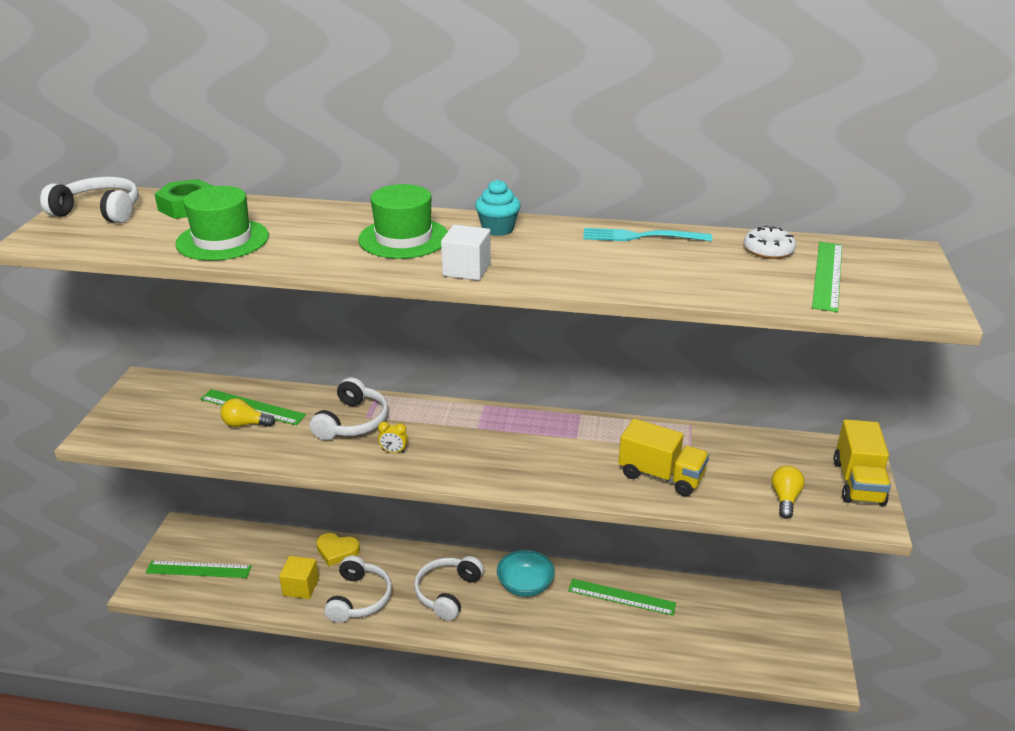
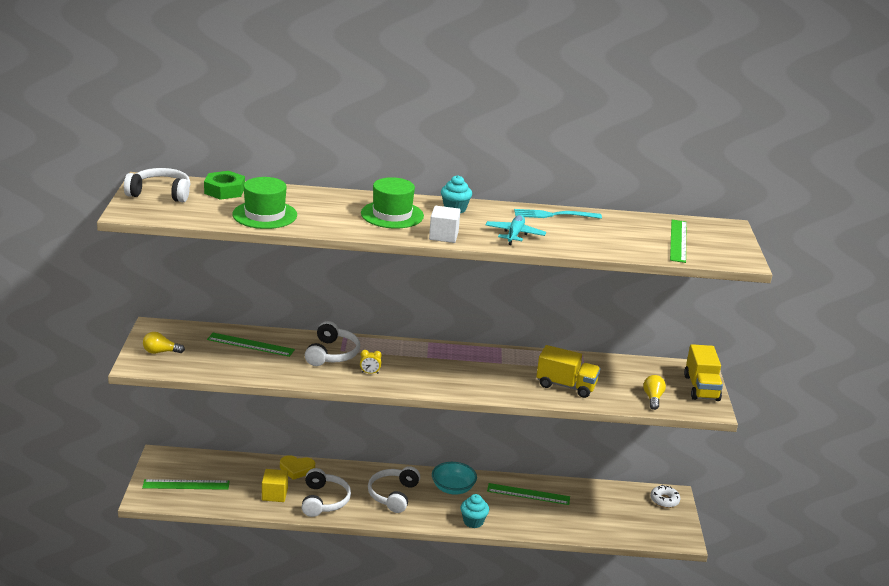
camera: 10 degrees left, 5 degrees down
(245, 424) = (250, 356): yellow light bulb -> yellow light bulb (160, 352)
(543, 637) = (473, 521): none -> turquoise cupcake
(574, 267) = (514, 235): none -> turquoise plane
(768, 250) = (639, 224): white donut -> white donut (664, 500)

